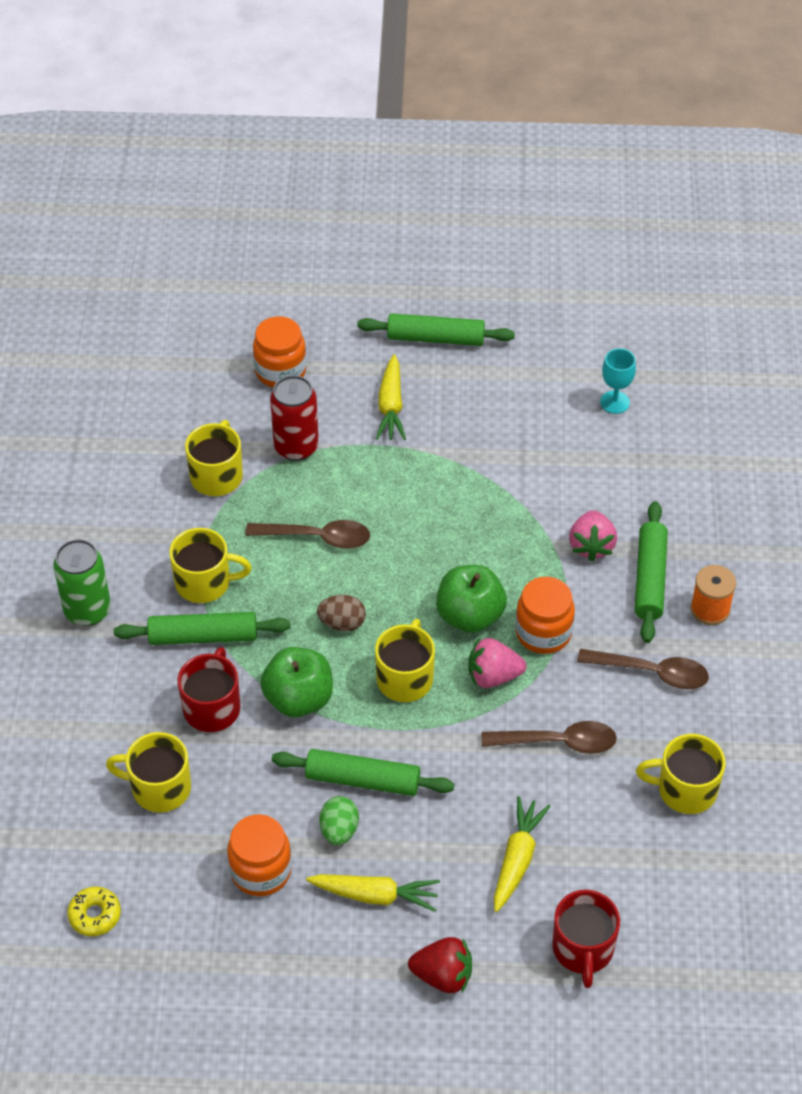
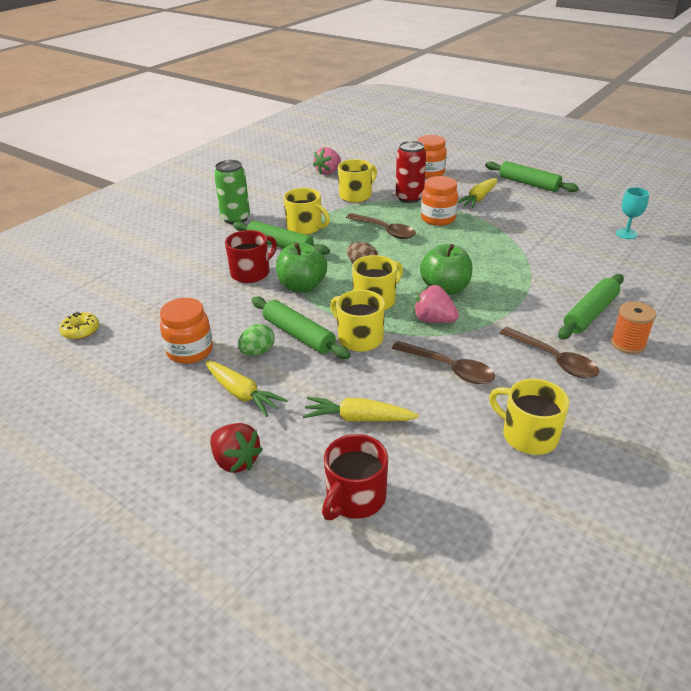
camera: 35 degrees right, 15 degrees down
(159, 788) = (183, 293): yellow mug -> yellow mug (359, 338)
(517, 859) = (358, 418): yellow carrot -> yellow carrot turned 135 degrees counterclockwise
(543, 633) = (488, 313): orange jar -> orange jar (438, 219)
(591, 546) = (558, 286): pink strawberry -> pink strawberry (328, 172)

